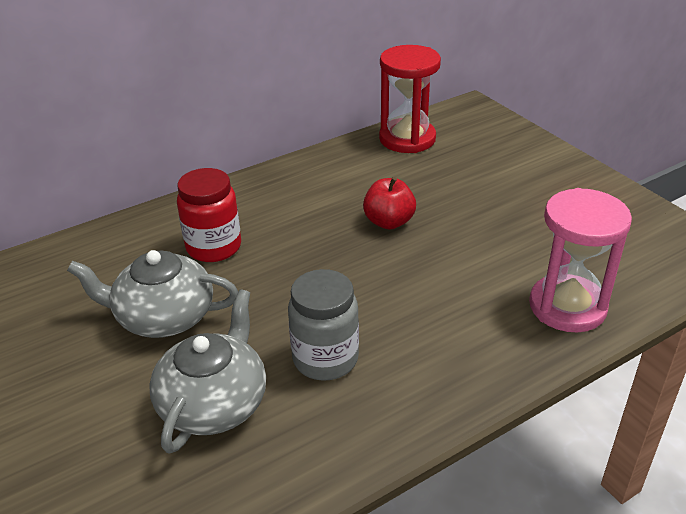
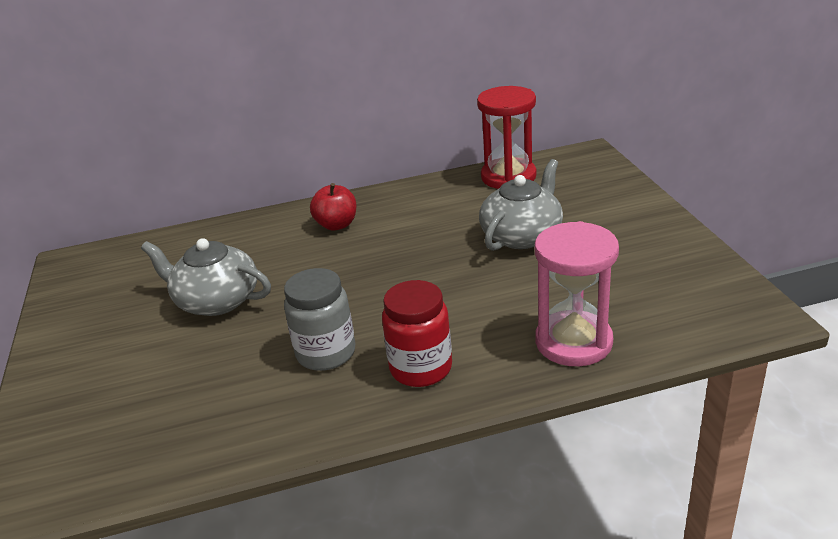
camera: 20 degrees right, 5 degrees down
(214, 247) = (287, 251): red jar -> red jar (421, 368)
(214, 403) = (217, 373): grey teapot -> grey teapot (522, 235)
(389, 222) = (448, 247): red apple -> red apple (336, 225)

